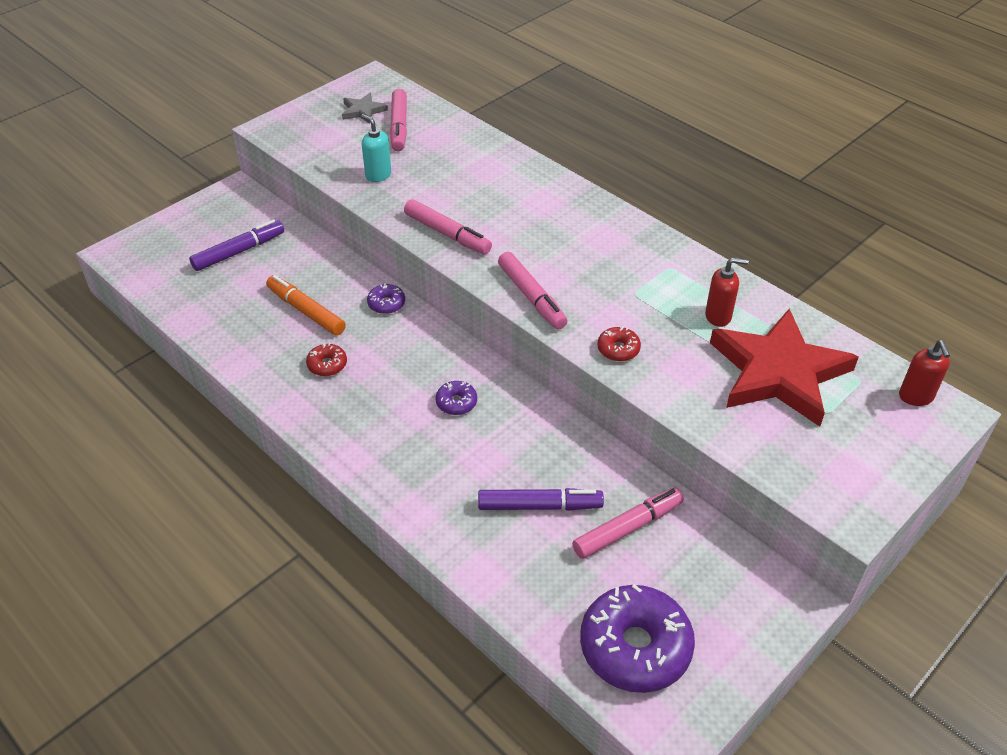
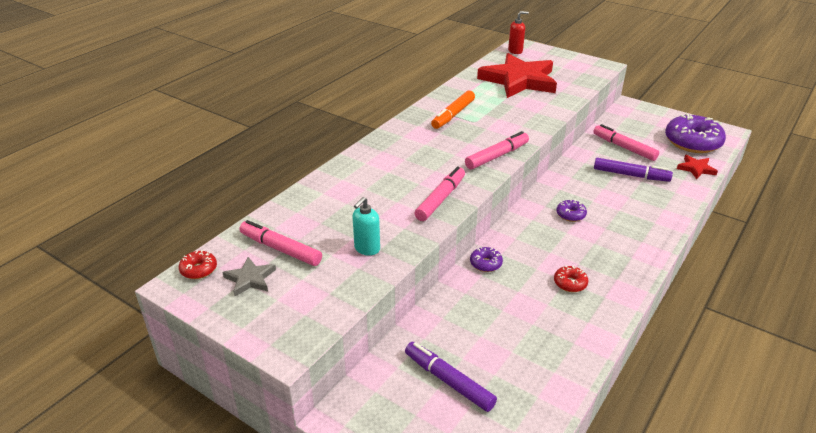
camera: 100 degrees left, 10 degrees down
(306, 311) = (514, 310): orange marker -> orange marker (453, 115)
(399, 126) = (280, 249): pink marker -> pink marker turned 135 degrees counterclockwise
(539, 506) = (631, 175): purple marker -> purple marker turned 120 degrees clockwise
(542, 609) = (696, 169): none -> red star
(618, 349) = (529, 124): red donut -> red donut (199, 269)
(718, 316) = (482, 96): red soap dispenser -> none

